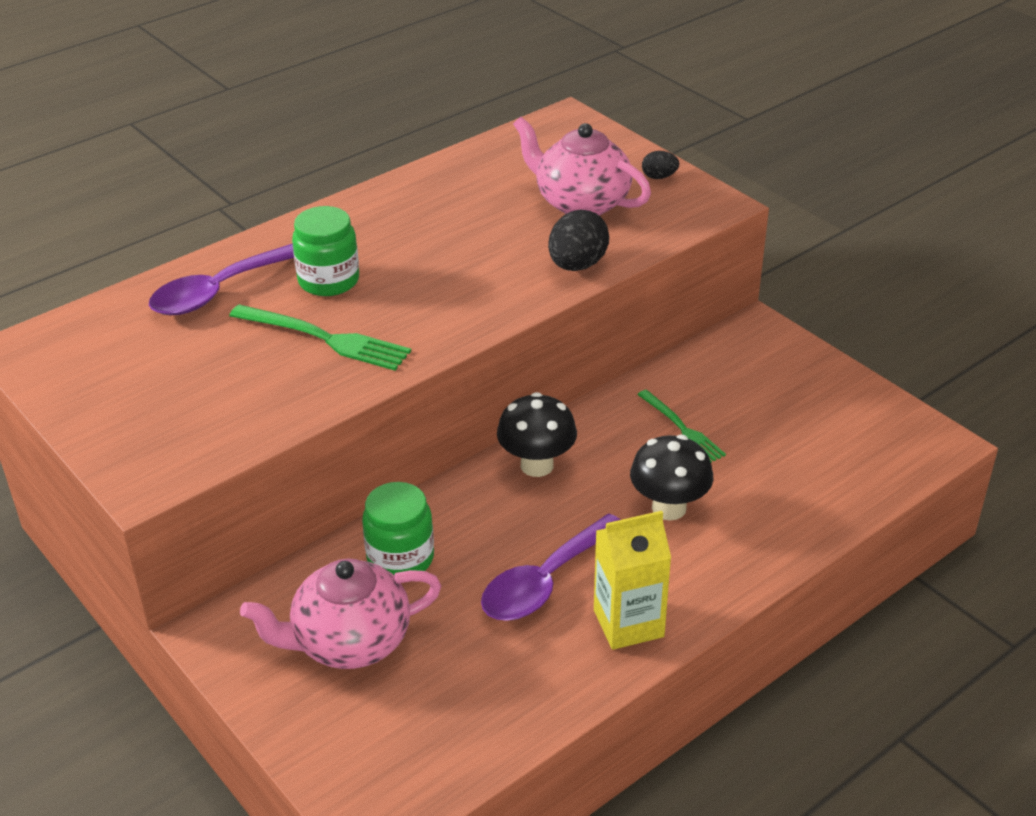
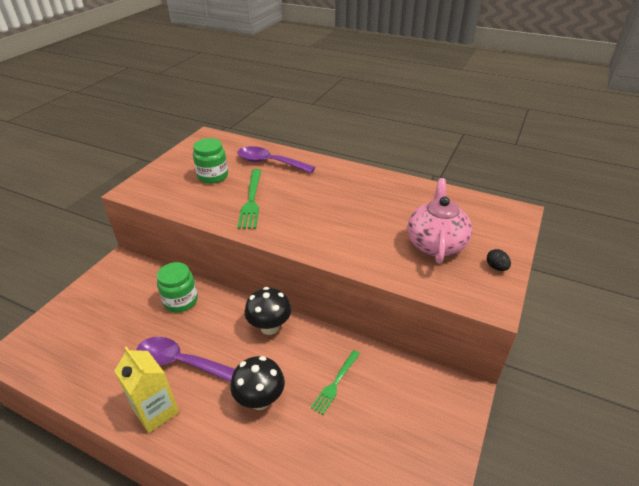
camera: 65 degrees right, 0 degrees up
(329, 280) = (297, 186): green jar -> green jar (213, 176)
(349, 642) = (121, 304): pink teapot -> none
(577, 265) = (371, 261): black egg -> none

